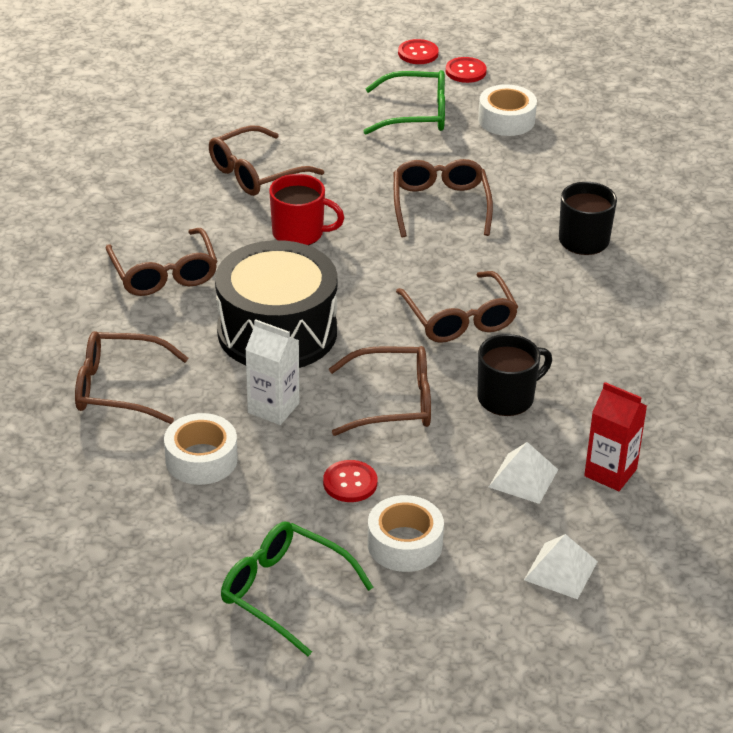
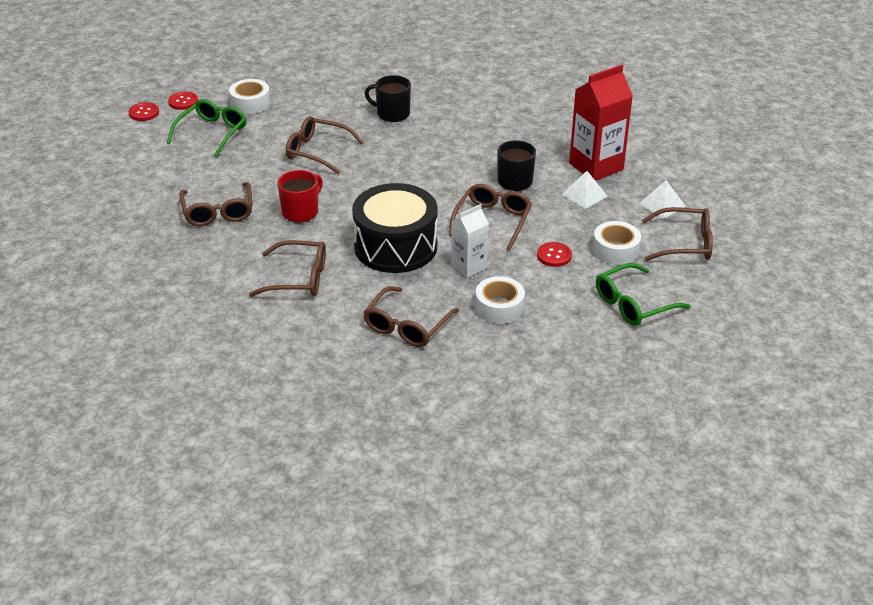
camera: 65 degrees left, 0 degrees up
(459, 318) = (432, 176): brown glasses -> brown glasses (684, 243)
(610, 472) = (596, 166): red carton -> red carton, size x1.69

